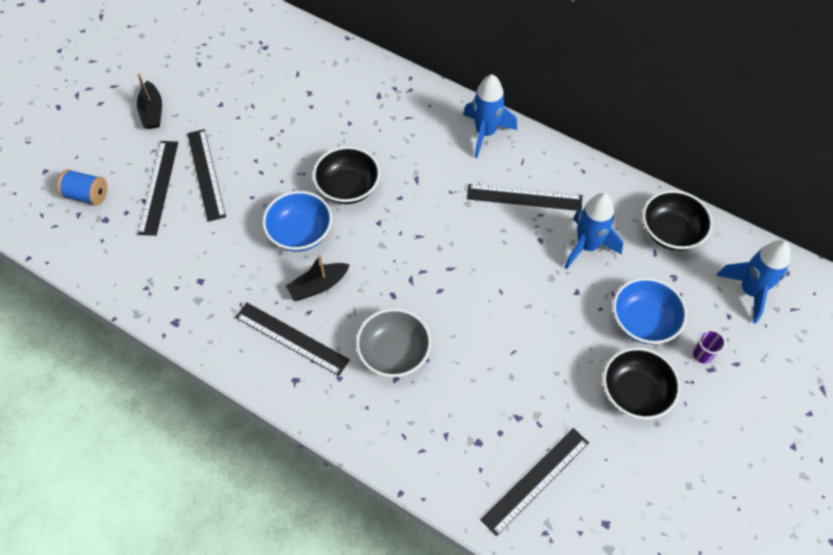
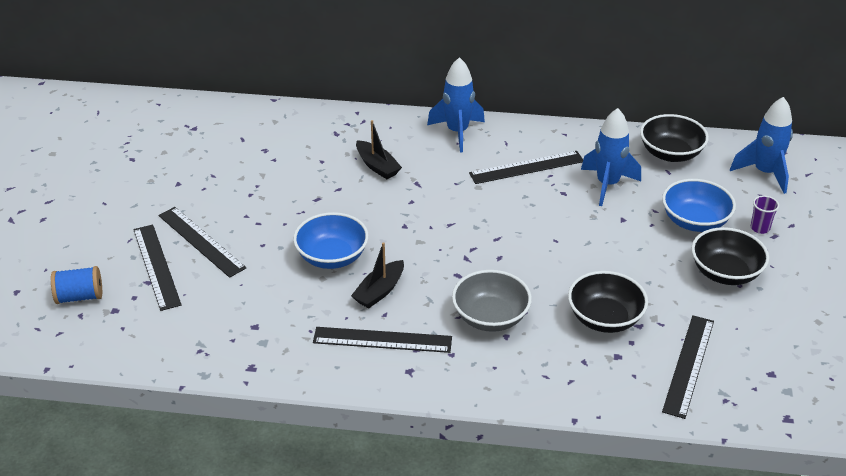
camera: 25 degrees left, 20 degrees down
(152, 112) = (107, 209): black boat -> black boat (377, 166)
(348, 187) = (355, 209): black bowl -> black bowl (605, 318)

